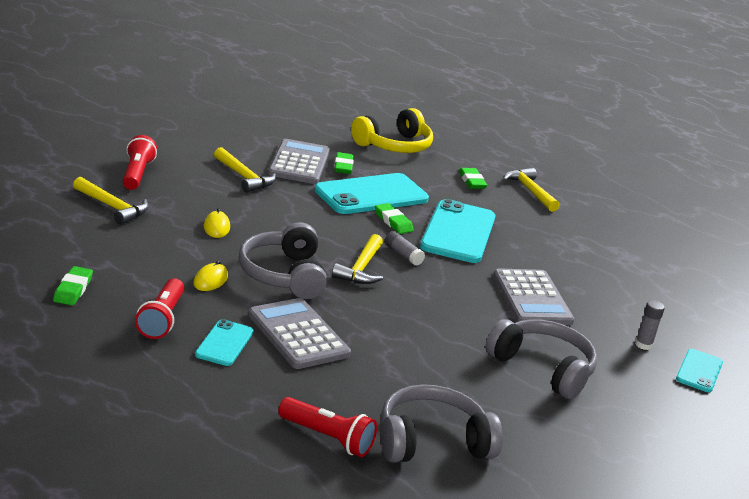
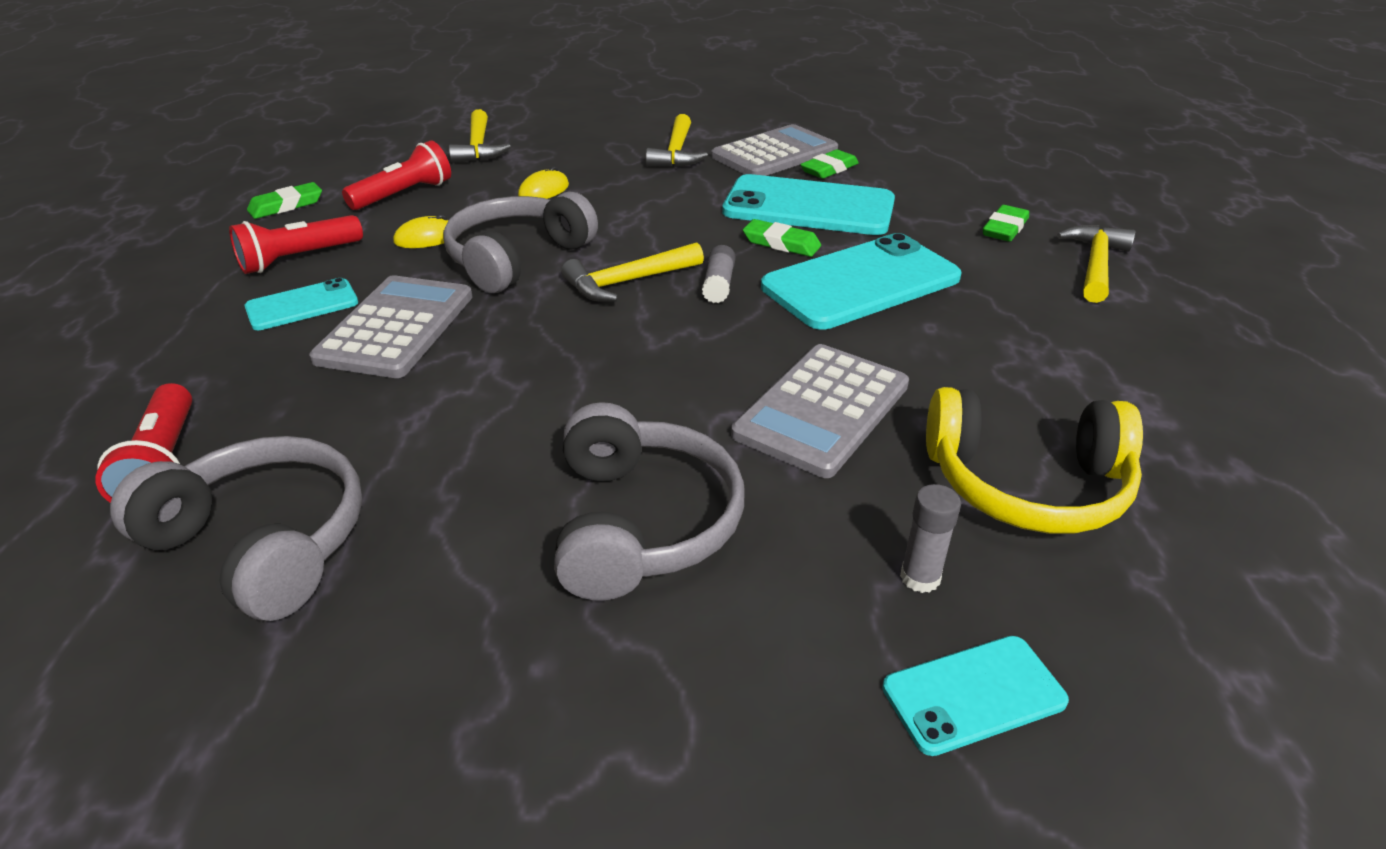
camera: 50 degrees right, 10 degrees up
(136, 174) = (564, 125): red flashlight -> red flashlight (404, 194)
(393, 222) = (781, 243): green eraser -> green eraser turned 75 degrees counterclockwise
(394, 145) = (950, 163): yellow headphones -> yellow headphones (1026, 484)

